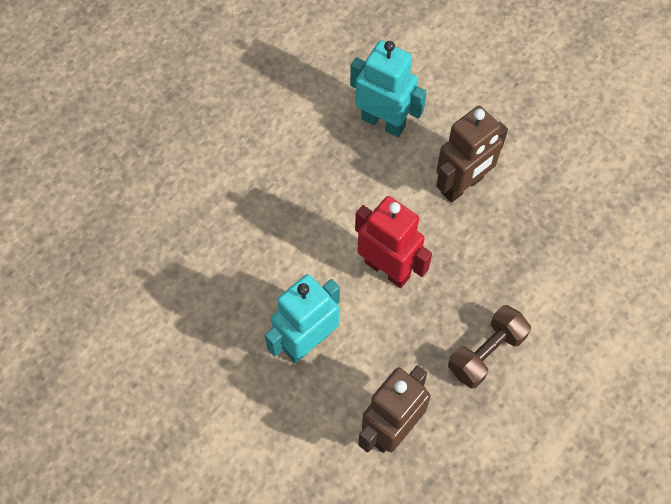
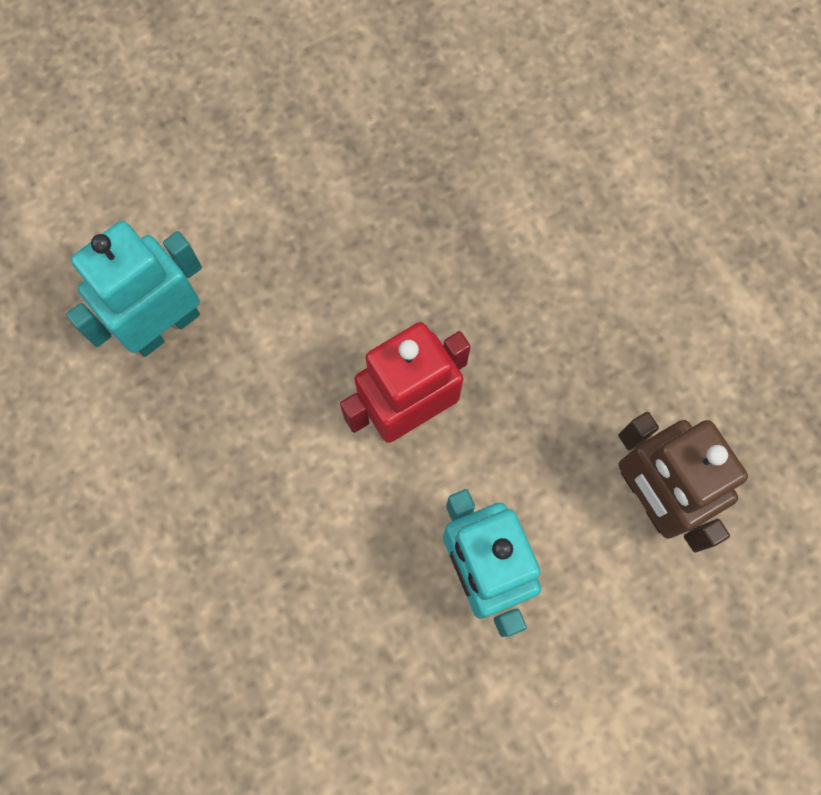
camera: 70 degrees left, 10 degrees up
(462, 185) = (317, 256): brown robot -> none
(486, 353) = (582, 326): brown dumbbell -> none

